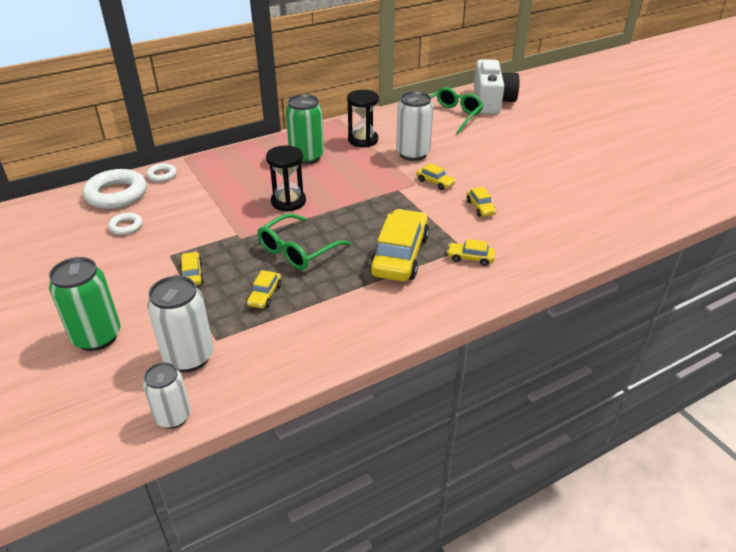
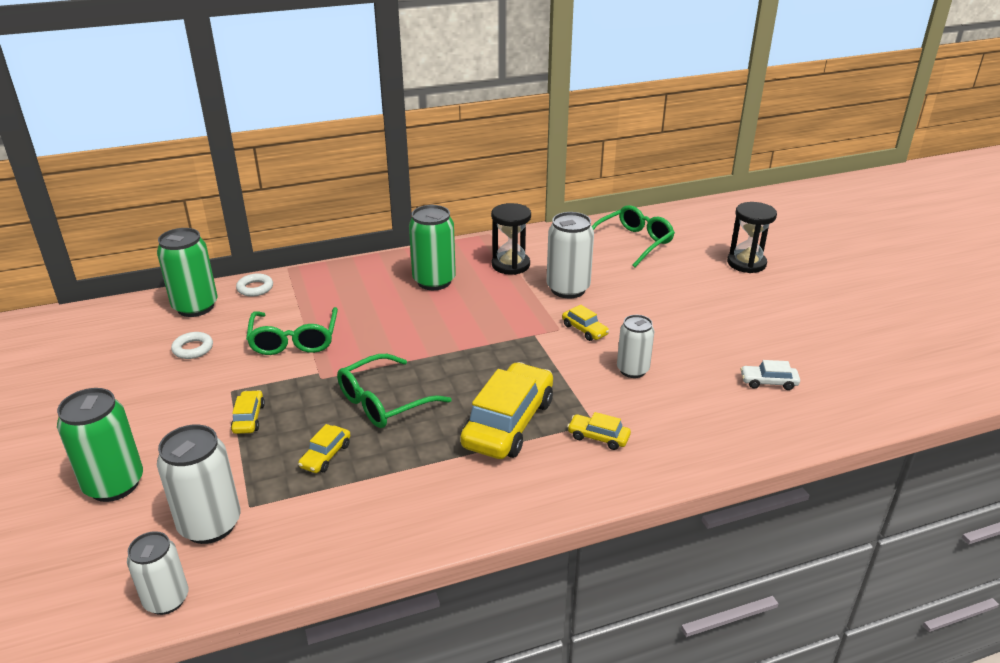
camera: 10 degrees right, 5 degrees down
(116, 194) = (195, 307): white ring -> green can
(209, 212) = (294, 340): none -> green glasses
(288, 201) = (393, 337): black hourglass -> black hourglass (746, 263)
(480, 207) = (632, 370): yellow car -> white can
(491, 101) = (692, 228): white camera -> none
(581, 206) = (768, 382): none -> white car

